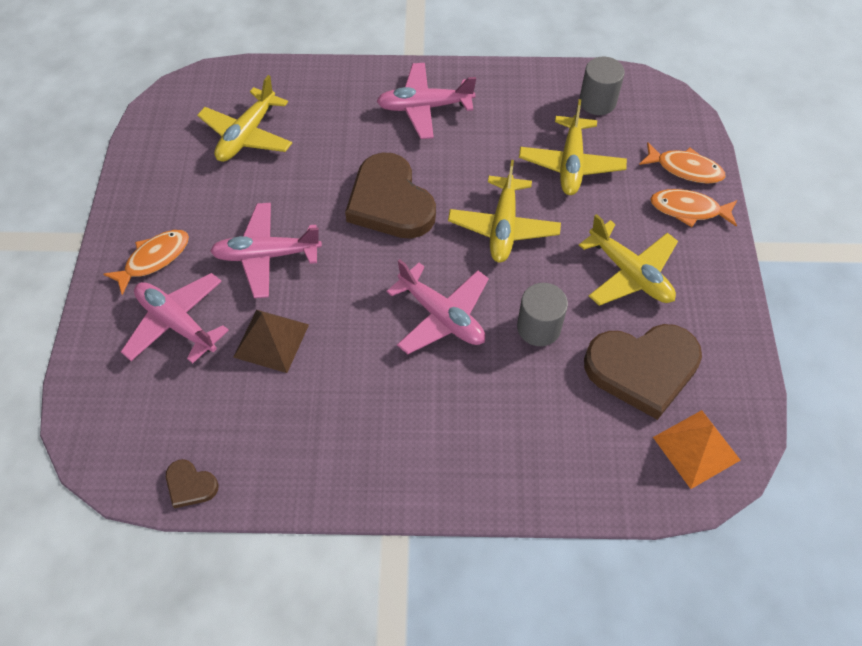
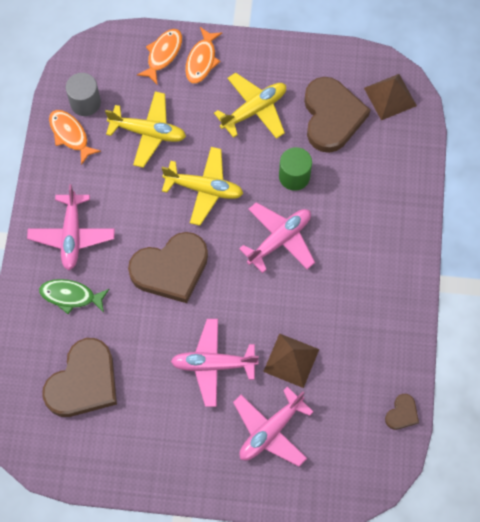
camera: 85 degrees left, 10 degrees up
(154, 259) = (208, 453): orange fish -> orange fish (70, 135)
(247, 135) = (83, 382): yellow plane -> brown heart
(266, 255) = (213, 364): pink plane -> pink plane turned 90 degrees clockwise
(350, 114) = (71, 296): none -> green fish
(538, 327) = (294, 176): grey cylinder -> green cylinder
(696, 448) = (390, 96): orange pyramid -> brown pyramid

